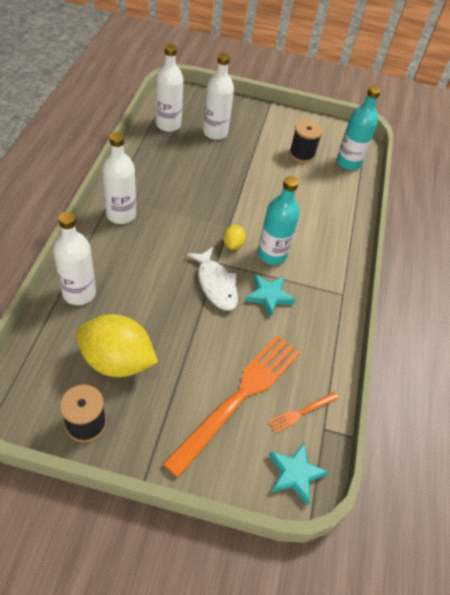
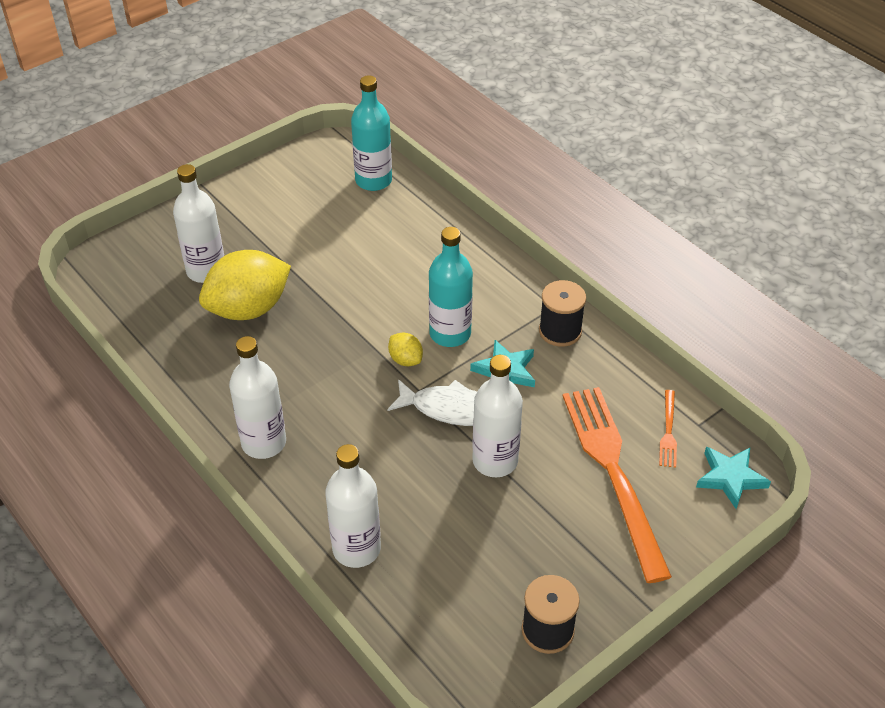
camera: 45 degrees left, 5 degrees down
(117, 361) = (486, 559): yellow lemon -> yellow lemon (248, 309)
(168, 125) = (145, 309): white bottle -> white bottle (495, 461)
(302, 154) = (321, 212): black spool -> black spool (560, 331)

